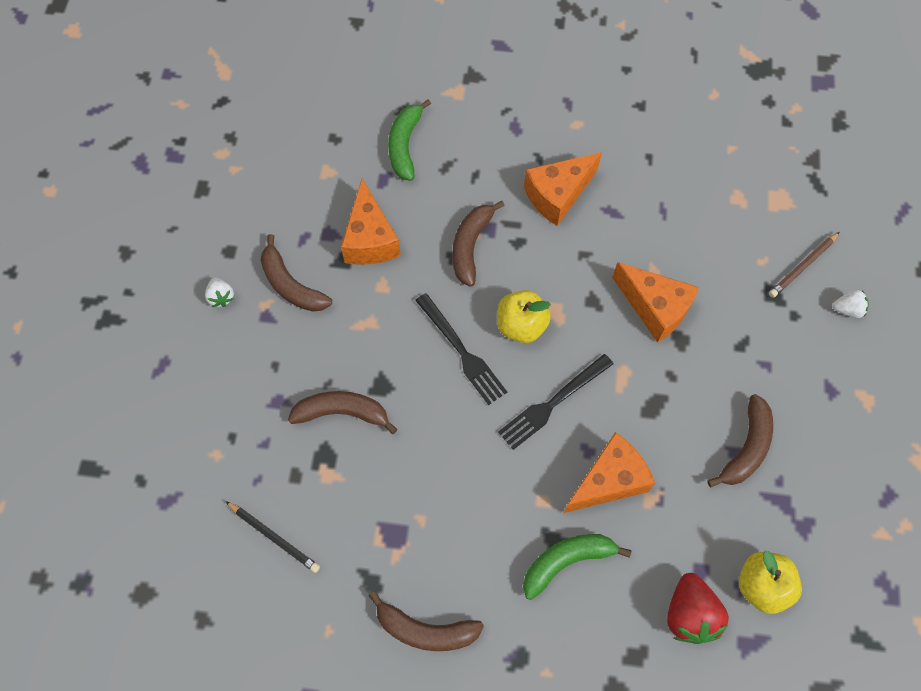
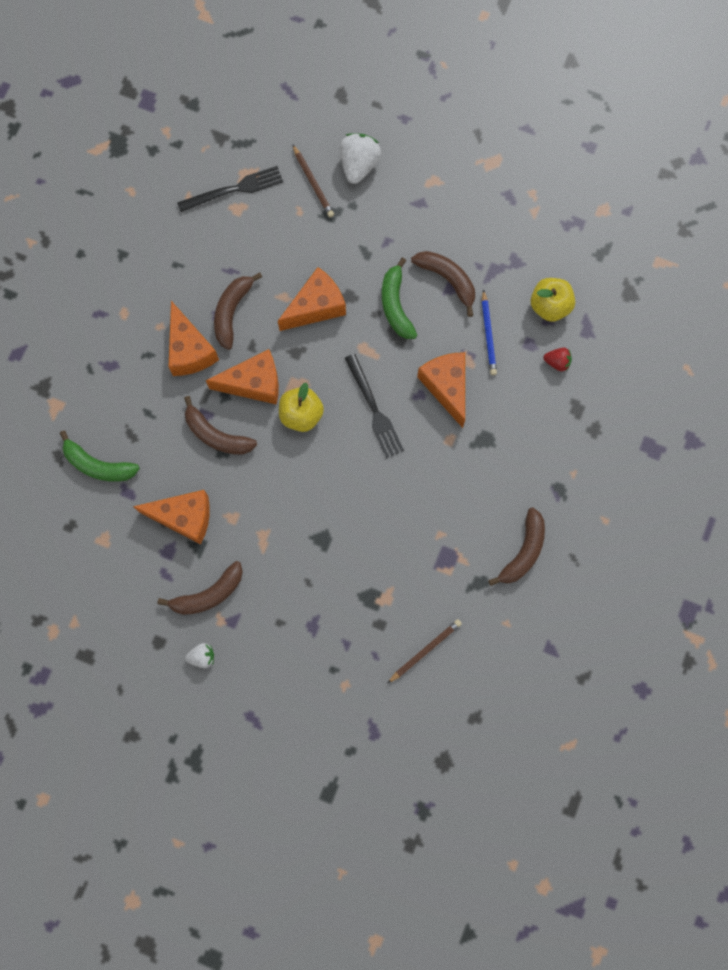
camera: 75 degrees left, 10 degrees up
(274, 537) = (425, 650): black pencil -> brown pencil
(342, 412) = (337, 575): brown banana -> brown banana (232, 312)
(462, 352) = (311, 467): black fork -> black fork (234, 189)
(541, 267) = (254, 383): none -> orange cheese
(566, 561) = (499, 436): green banana -> green banana (395, 305)
(689, 614) = (557, 362): red strawberry -> red strawberry, size x0.55
(694, 515) = (488, 335): none -> blue pencil
(847, 309) = (359, 165): white strawberry -> white strawberry, size x1.82

